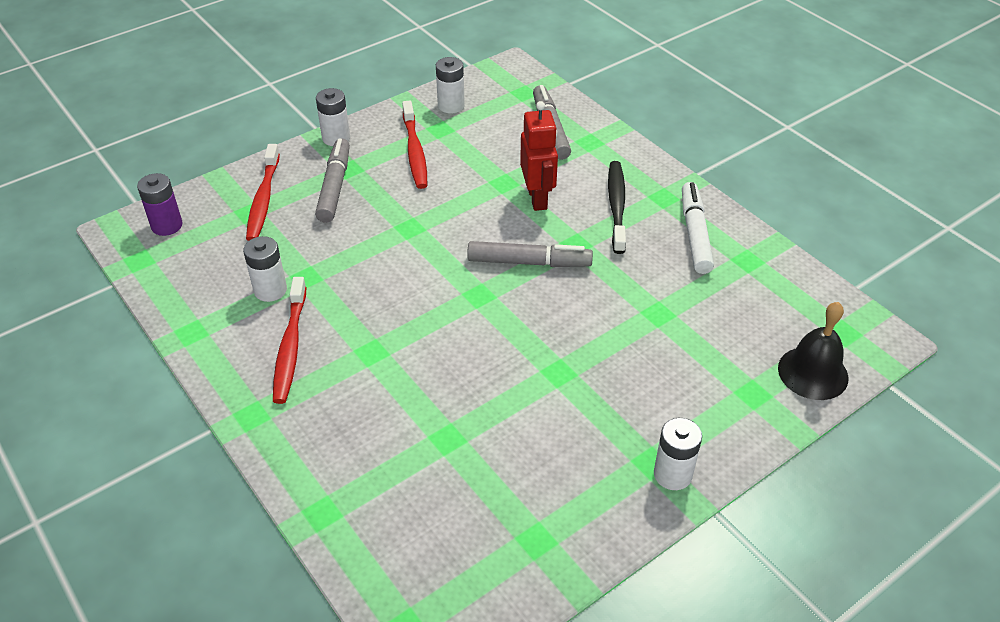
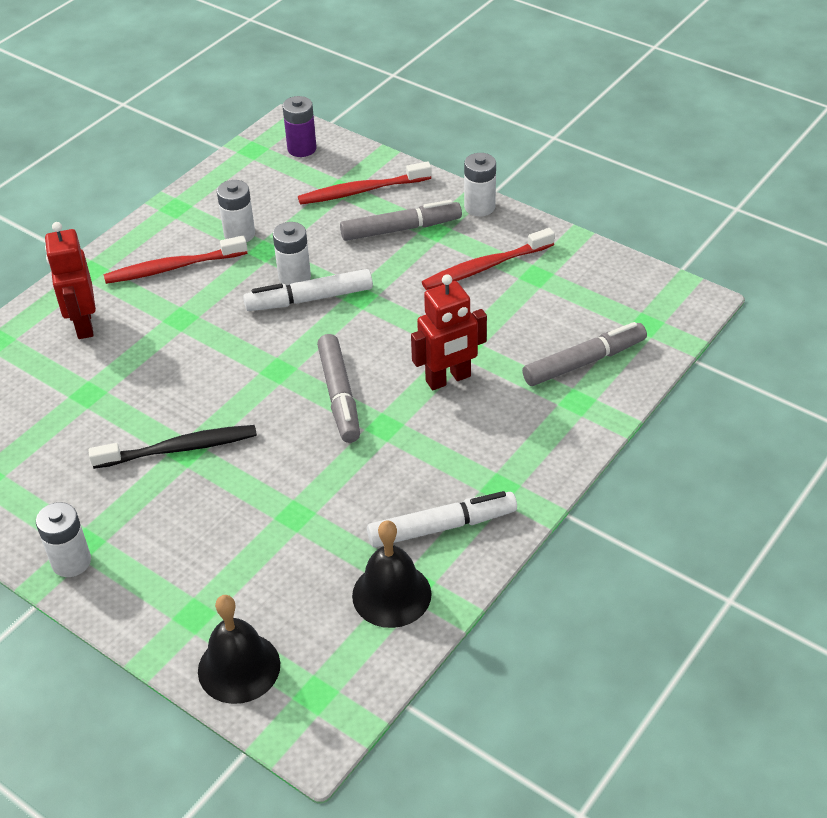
camera: 75 degrees right, 0 degrees up
(338, 430) = (83, 324): none -> red robot
(395, 259) = (309, 299): none -> white marker
(451, 106) = (583, 272): white battery -> white battery (294, 277)
(616, 206) = (464, 448): black toothbrush -> black toothbrush (179, 449)
(755, 273) = (391, 594): none -> black bell

